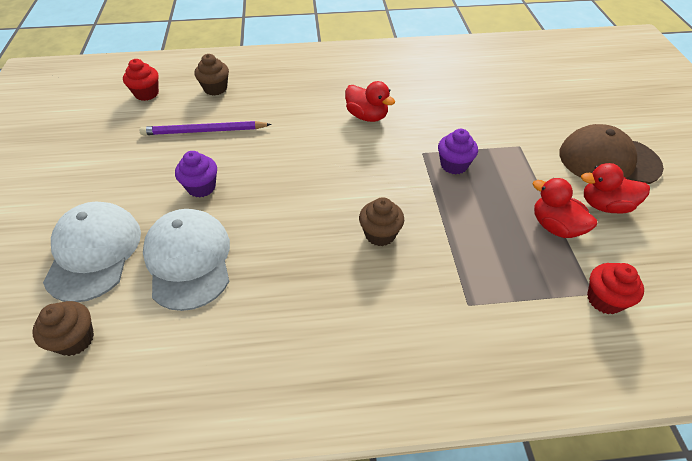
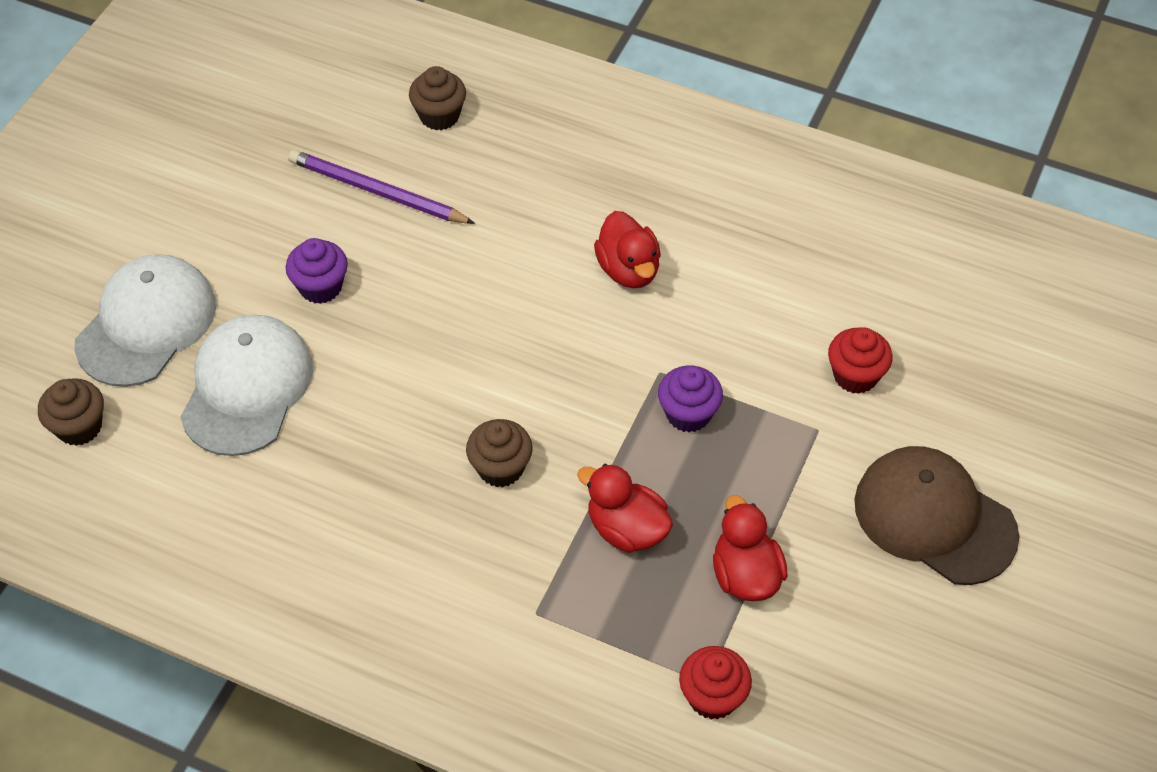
camera: 30 degrees right, 5 degrees up
(146, 93) = (336, 83): red cupcake -> red cupcake (855, 376)
(605, 205) = (850, 581): red duck -> red duck (626, 529)

